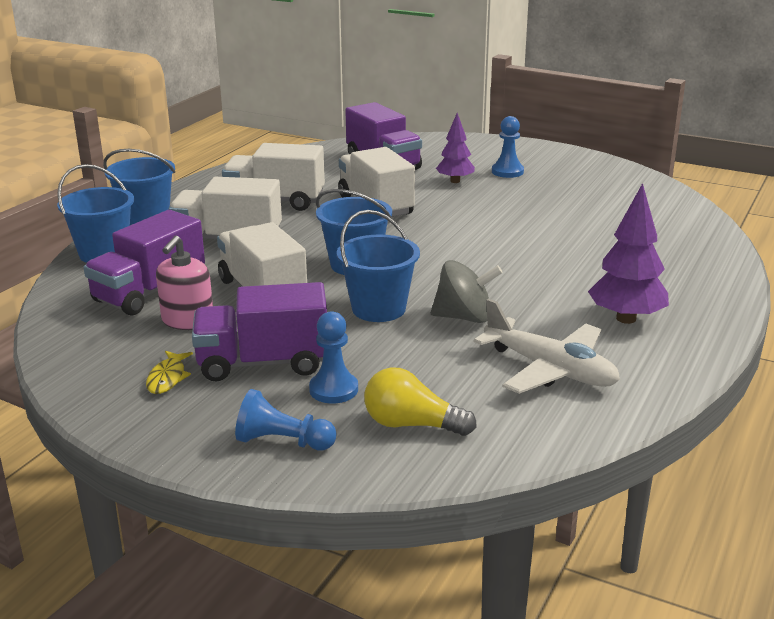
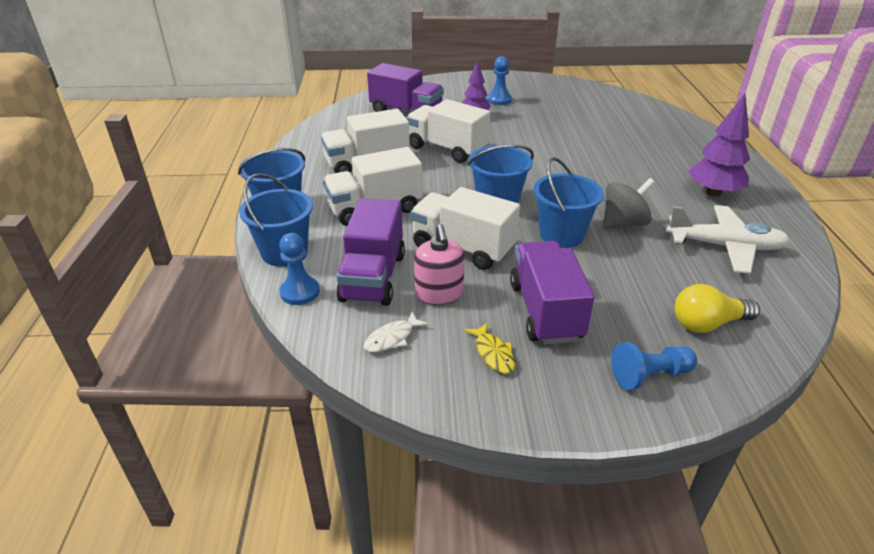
camera: 30 degrees left, 10 degrees up
(101, 340) = (392, 338): none -> white fish
(263, 363) = (545, 311): purple truck -> purple truck turned 120 degrees clockwise
(333, 389) = (622, 315): blue pawn -> blue pawn (300, 292)

